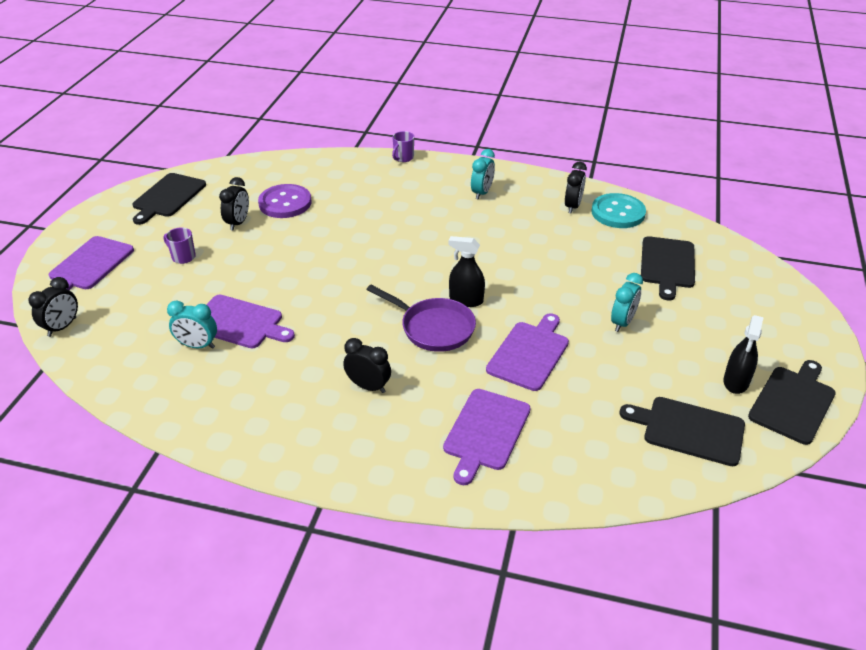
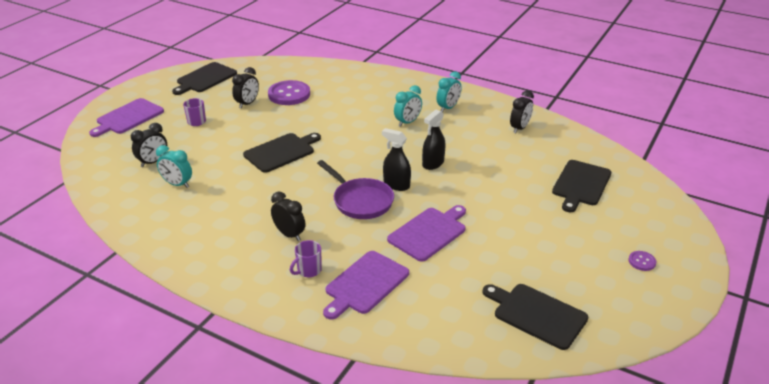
camera: 15 degrees right, 5 degrees down
(62, 327) = (90, 156): black clock -> black clock (153, 162)
(239, 323) = (215, 173): purple cutting board -> none
(403, 158) = (396, 74): purple mug -> purple mug (308, 270)
(618, 213) = (556, 138): turquoise button -> none
(622, 322) = (519, 222): turquoise clock -> turquoise clock (407, 122)
(736, 382) = (597, 285): black spray bottle -> black spray bottle (433, 163)
(768, 345) = (642, 261): none -> purple button
(793, 402) = (642, 310): black cutting board -> black cutting board (281, 152)

